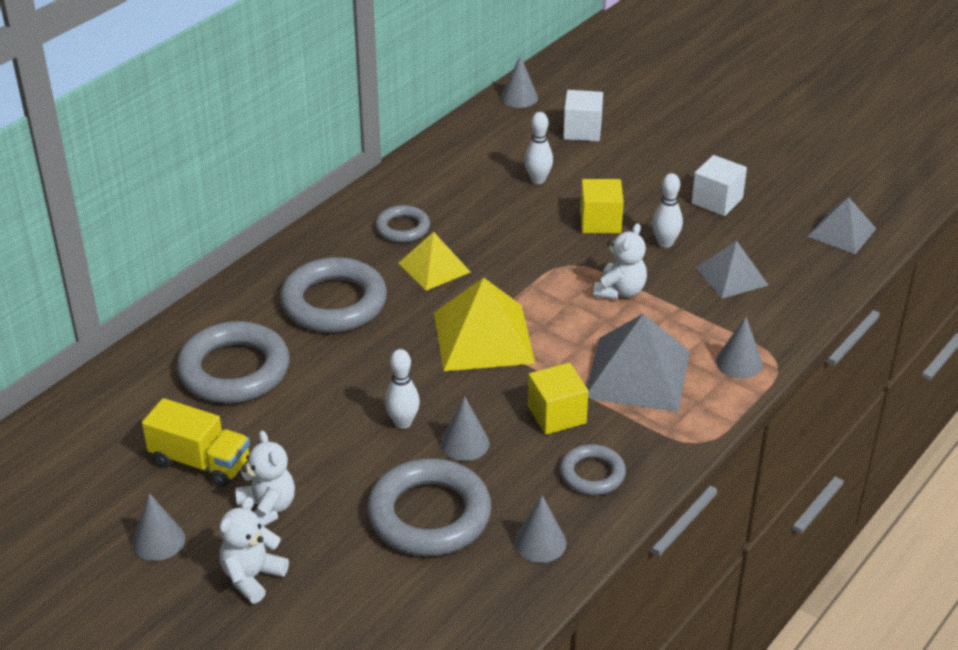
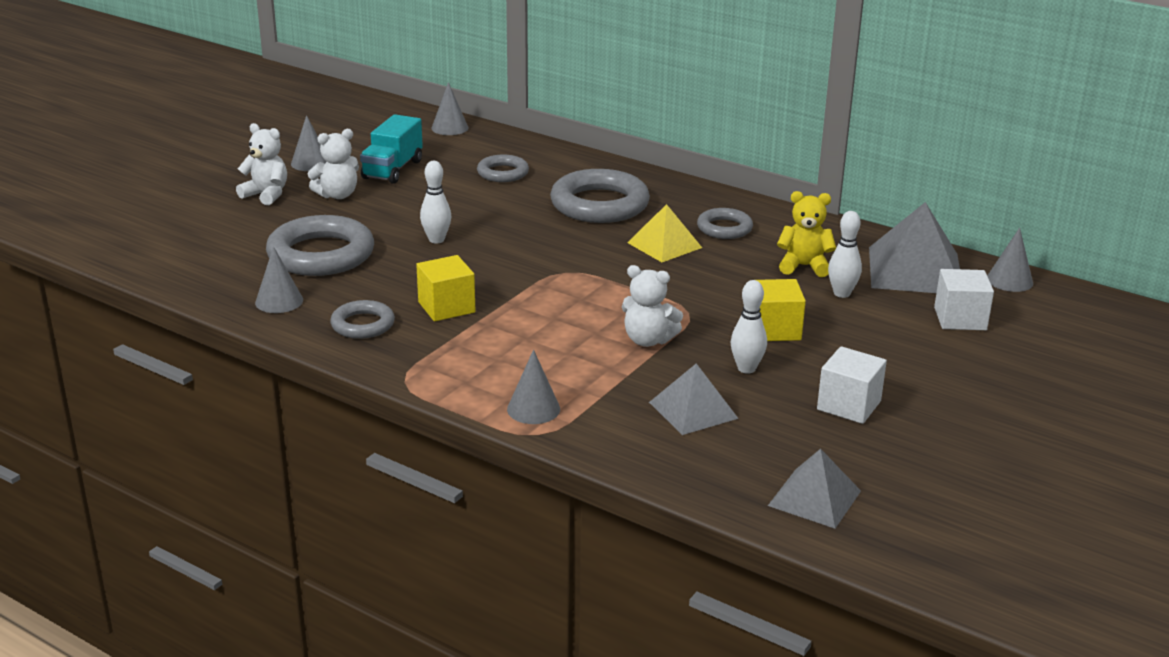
camera: 85 degrees right, 10 degrees down
(200, 462) = (392, 169): yellow truck -> turquoise truck
(234, 370) = (503, 173): grey ring -> grey ring, size x0.55
(464, 443) = (409, 266): grey cone -> grey cone (450, 128)
(483, 337) = (559, 271): yellow pyramid -> none
(486, 193) = (804, 266): none -> yellow teddy bear
(637, 374) = (509, 349): grey pyramid -> grey pyramid (915, 270)

